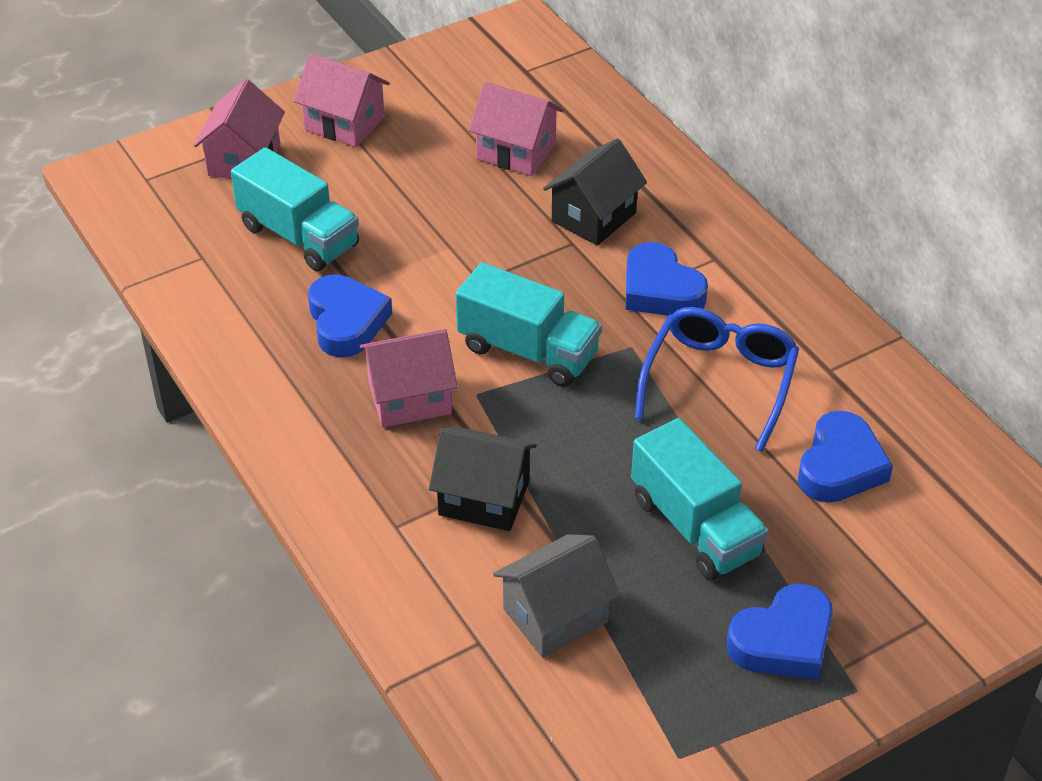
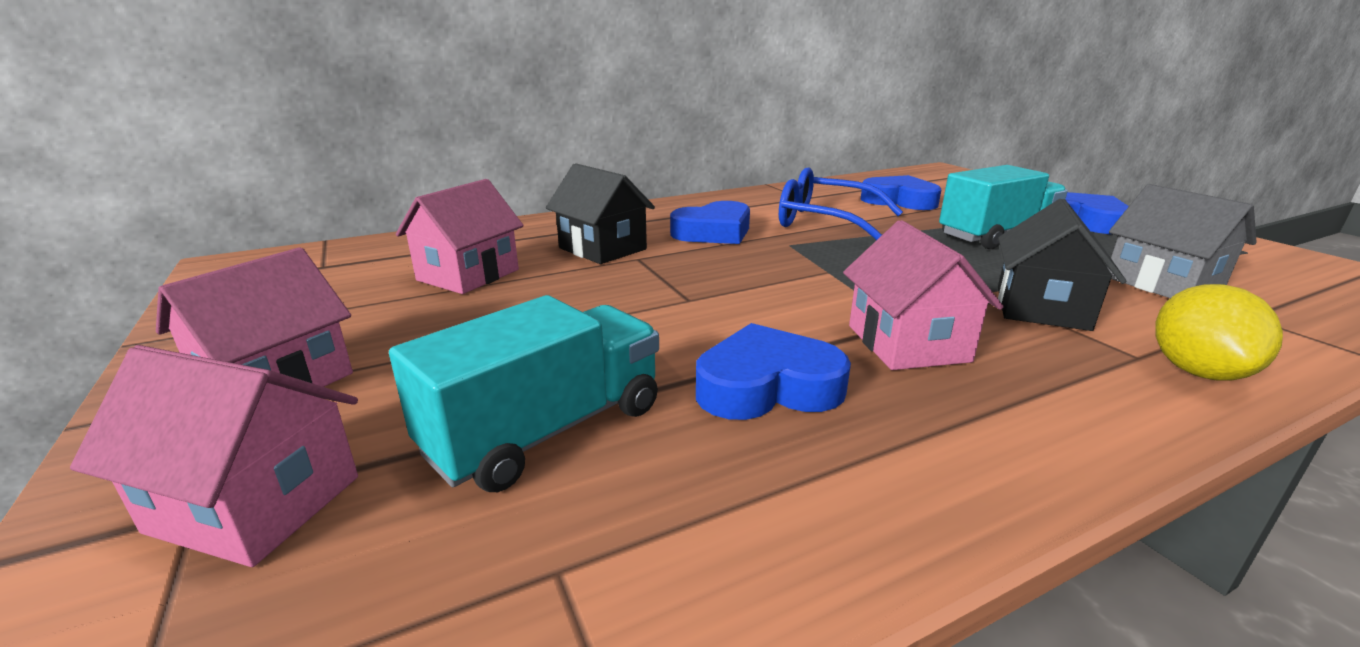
camera: 85 degrees left, 20 degrees down
(374, 550) = (1197, 371): none -> yellow lemon
(528, 351) = (804, 281): turquoise truck -> none

